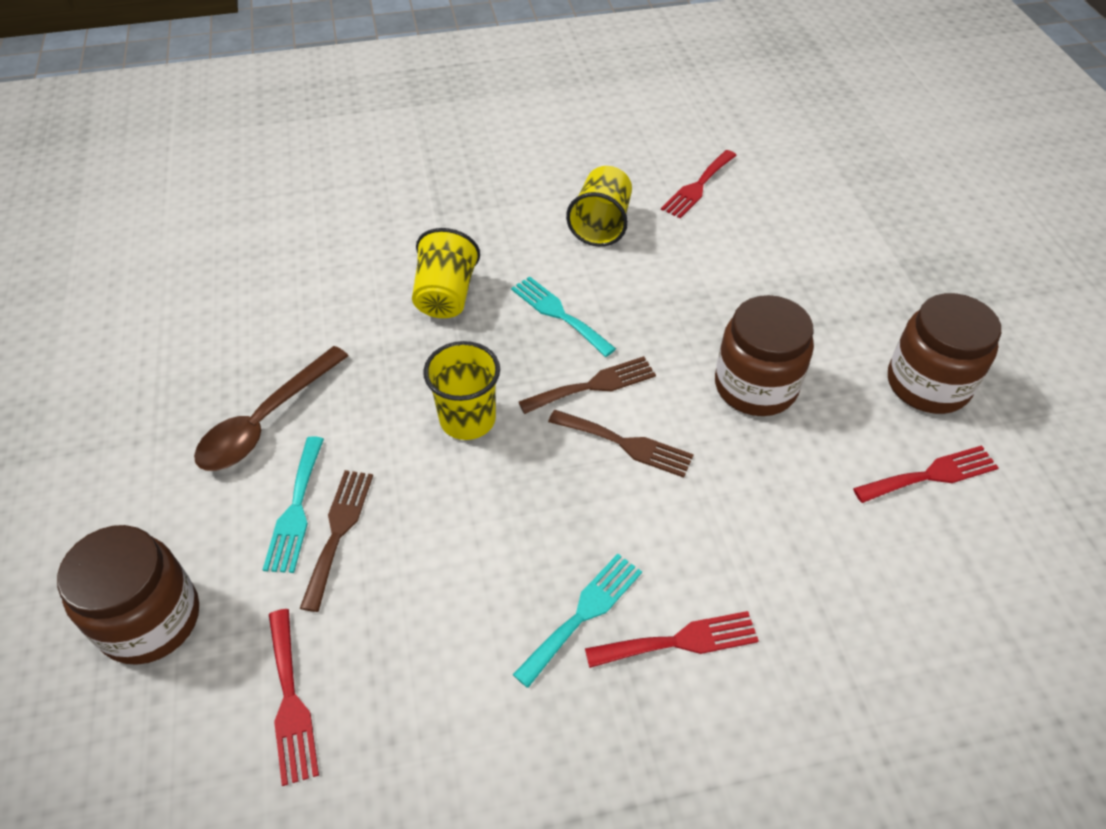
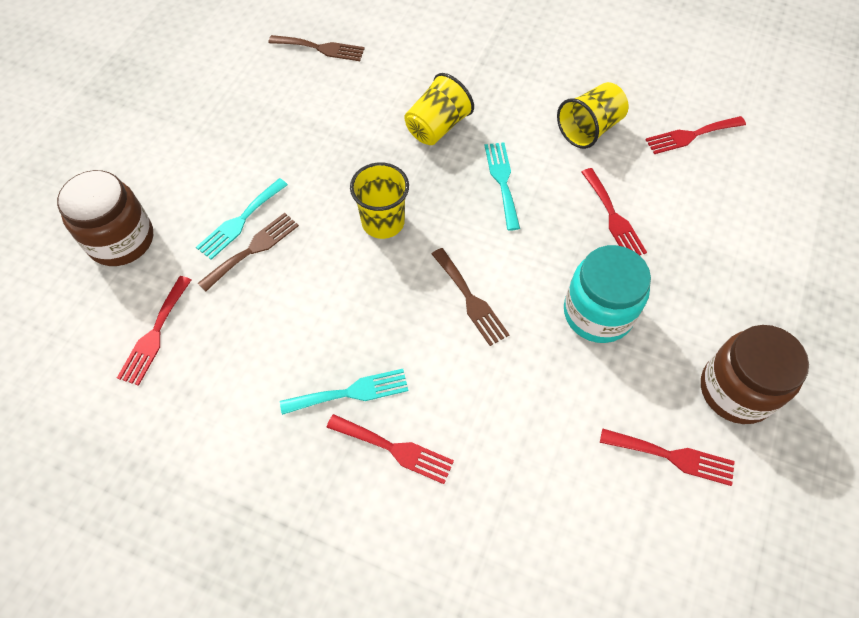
camera: 35 degrees right, 10 degrees up
(266, 421) = (265, 154): brown spoon -> none
(594, 385) = (483, 246): brown fork -> brown fork (321, 48)
(693, 292) = (613, 217): none -> red fork
(755, 386) = (598, 313): brown jar -> turquoise jar

